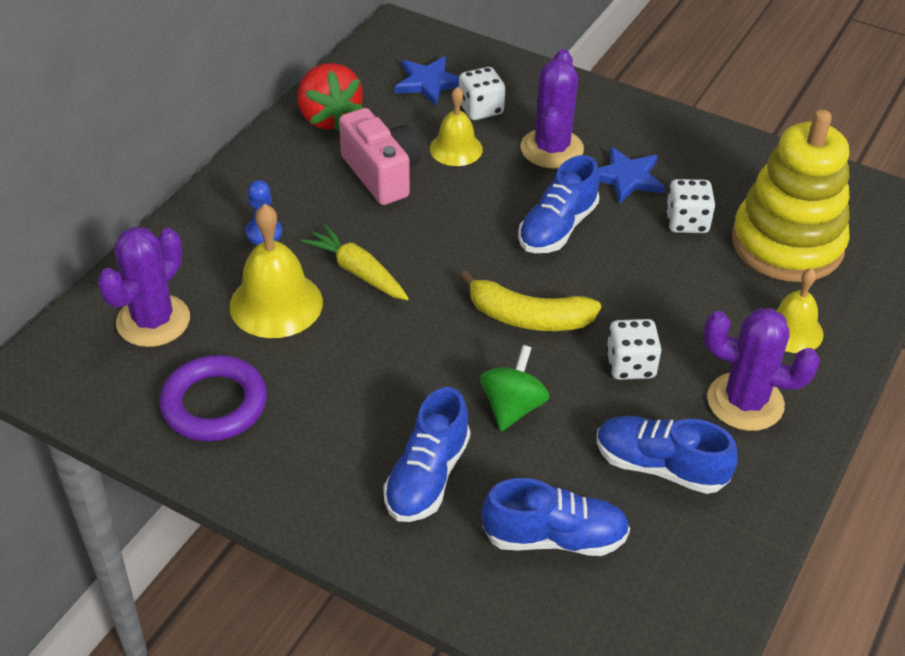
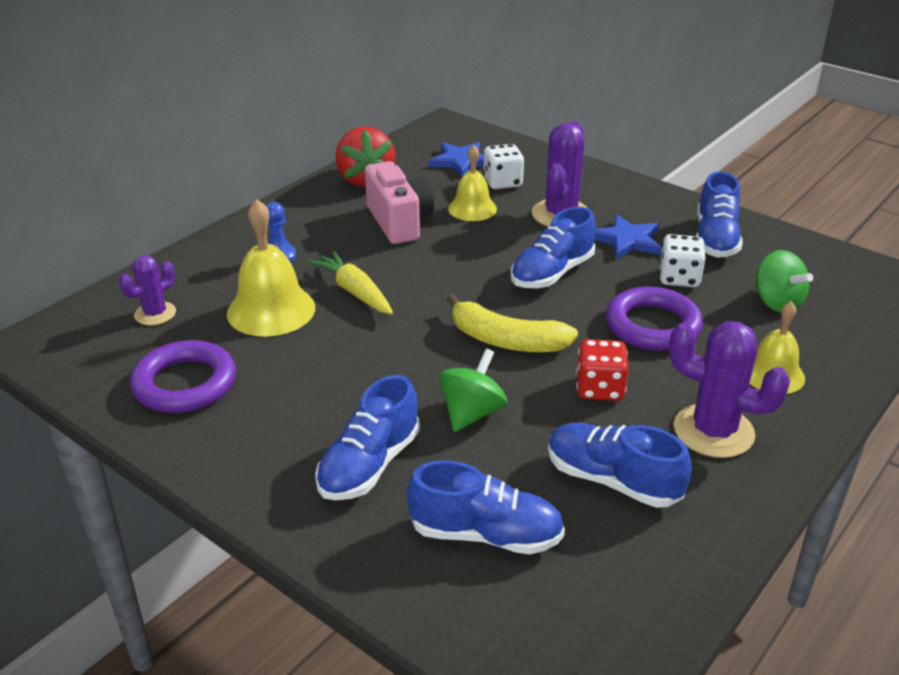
camera: 10 degrees right, 10 degrees down
(153, 321) = (155, 314): purple cactus -> purple cactus, size x0.60
(630, 365) = (599, 388): white dice -> red dice
(669, 284) = (652, 325): none -> purple ring
(716, 168) = (715, 239): none -> blue shoe
(787, 244) = (777, 302): yellow stacking toy -> green spinning top

